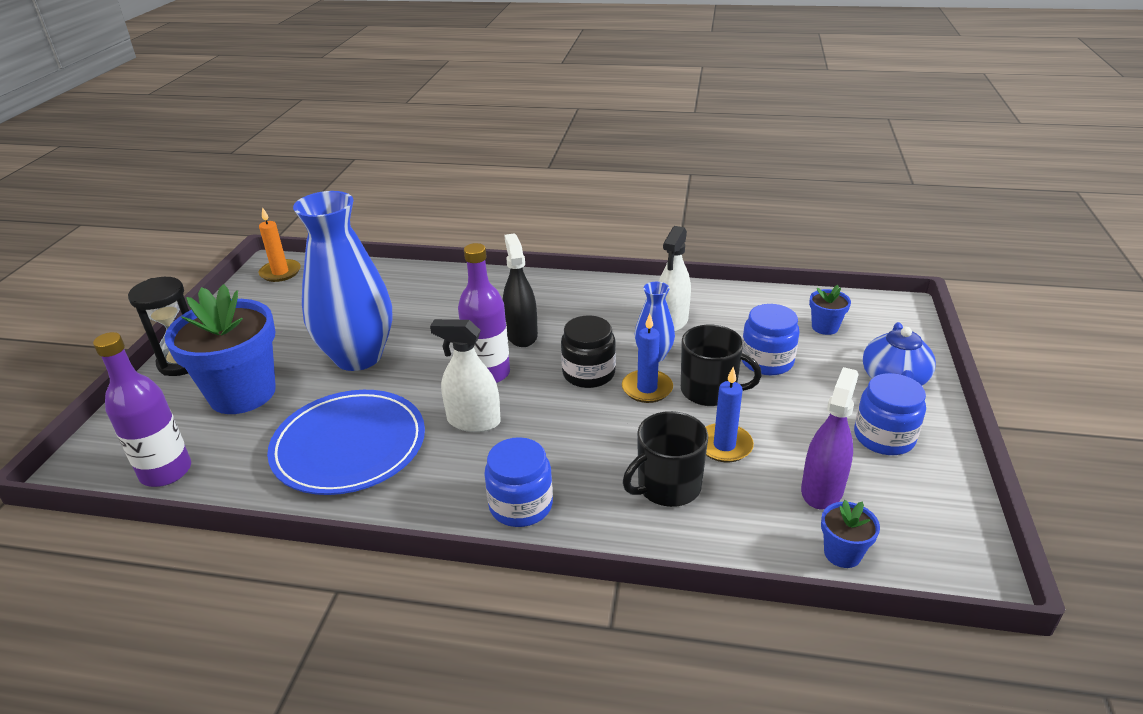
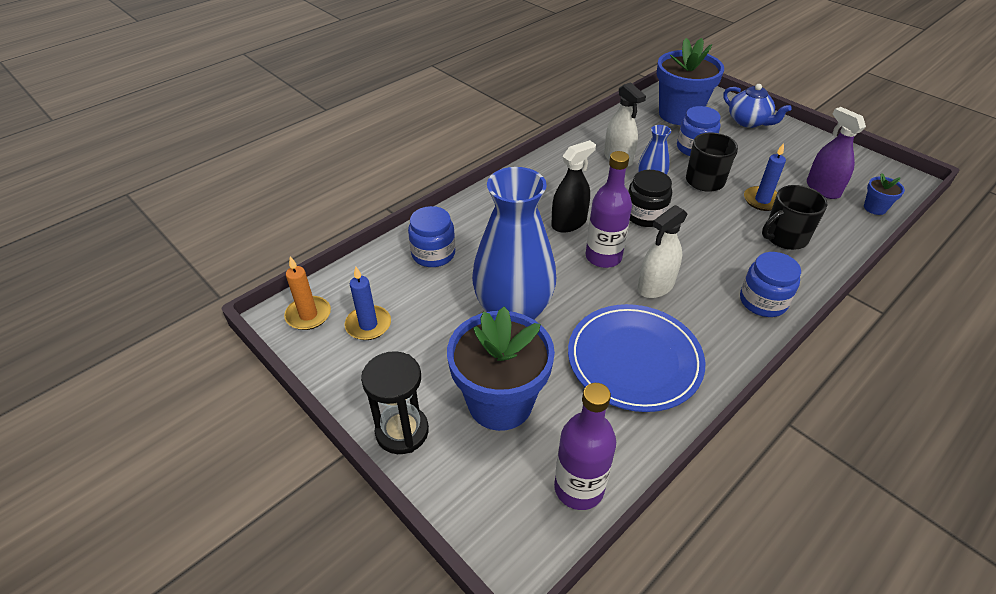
camera: 55 degrees left, 10 degrees up
(521, 335) = (569, 223): black spray bottle -> black spray bottle turned 120 degrees clockwise
(647, 389) = (683, 201): blue candle -> blue candle (368, 325)
(667, 486) = (784, 237): black mug -> black mug turned 60 degrees clockwise
(825, 327) = (679, 114): blue flower pot -> blue flower pot, size x2.30
(884, 437) = (793, 149): blue jar -> blue jar (433, 254)

